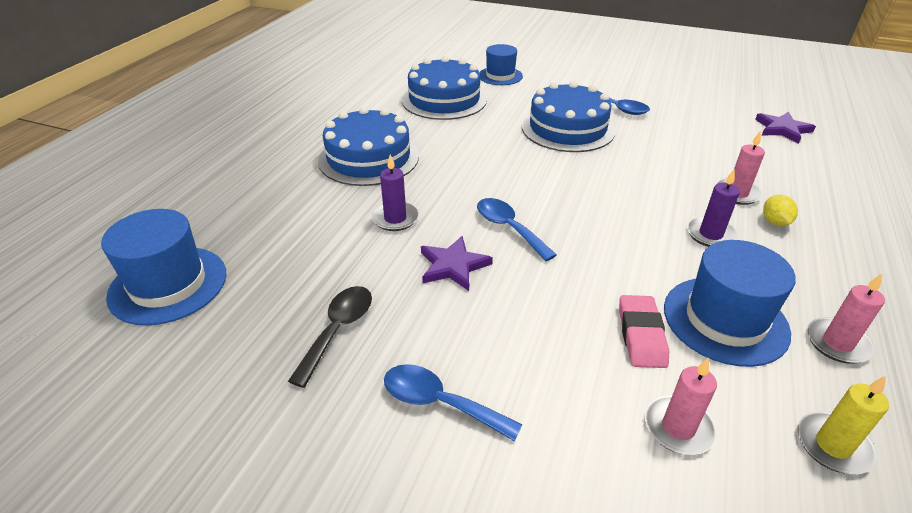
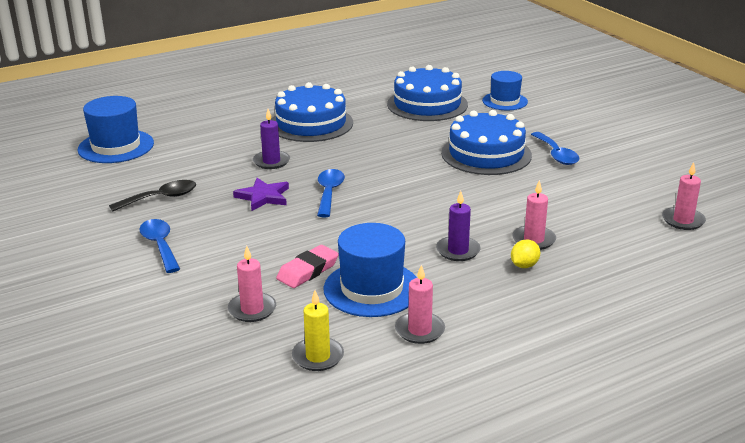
camera: 40 degrees right, 10 degrees down
(782, 129) = (683, 220): purple star -> pink candle

